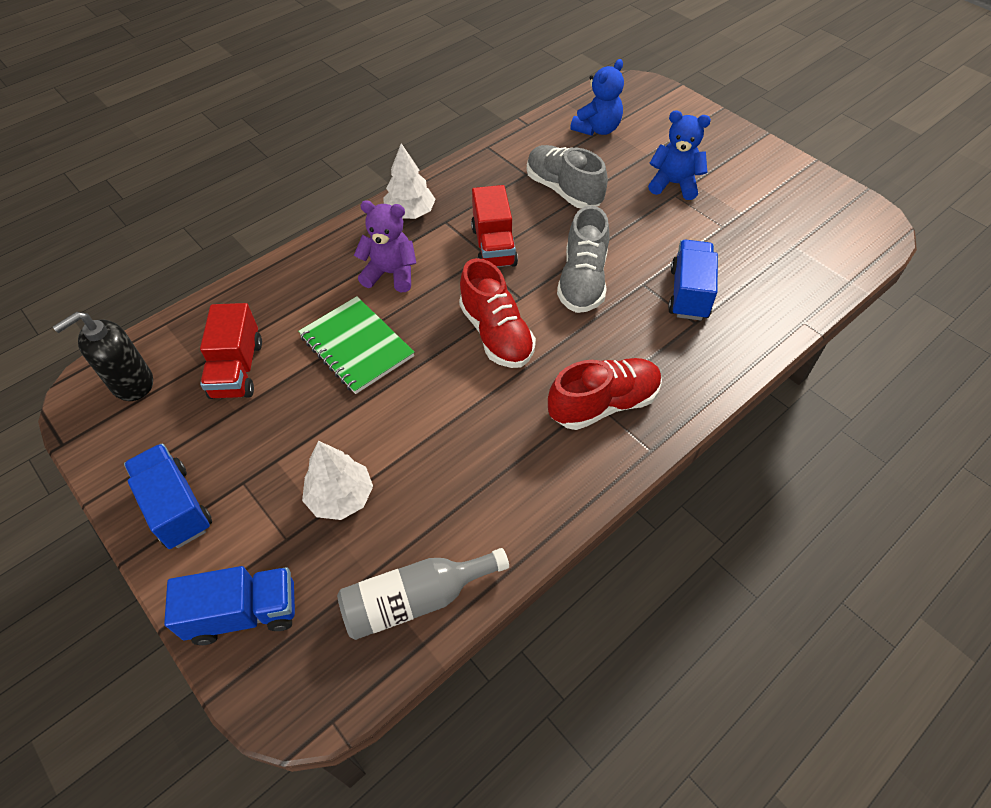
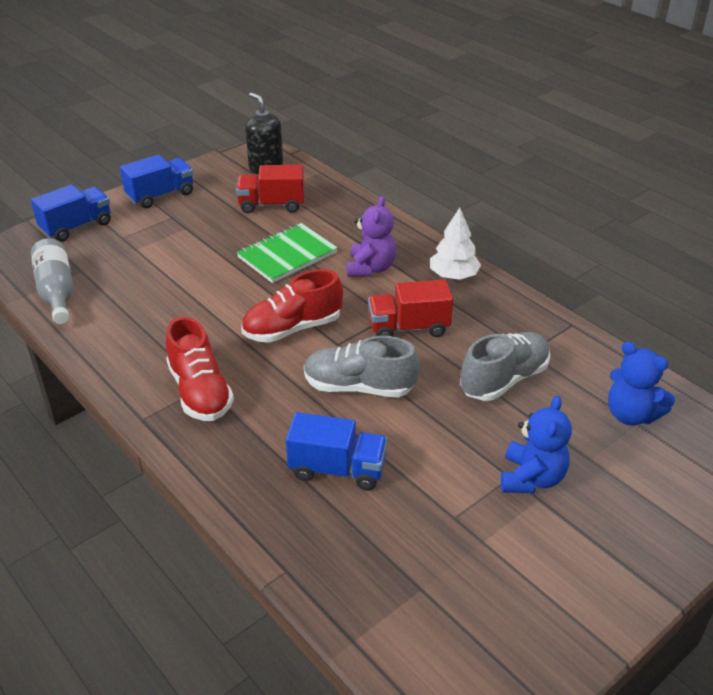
camera: 90 degrees right, 15 degrees down
(244, 613) = (77, 227): blue truck -> blue truck turned 120 degrees counterclockwise
(340, 497) = (147, 256): white tree -> none

